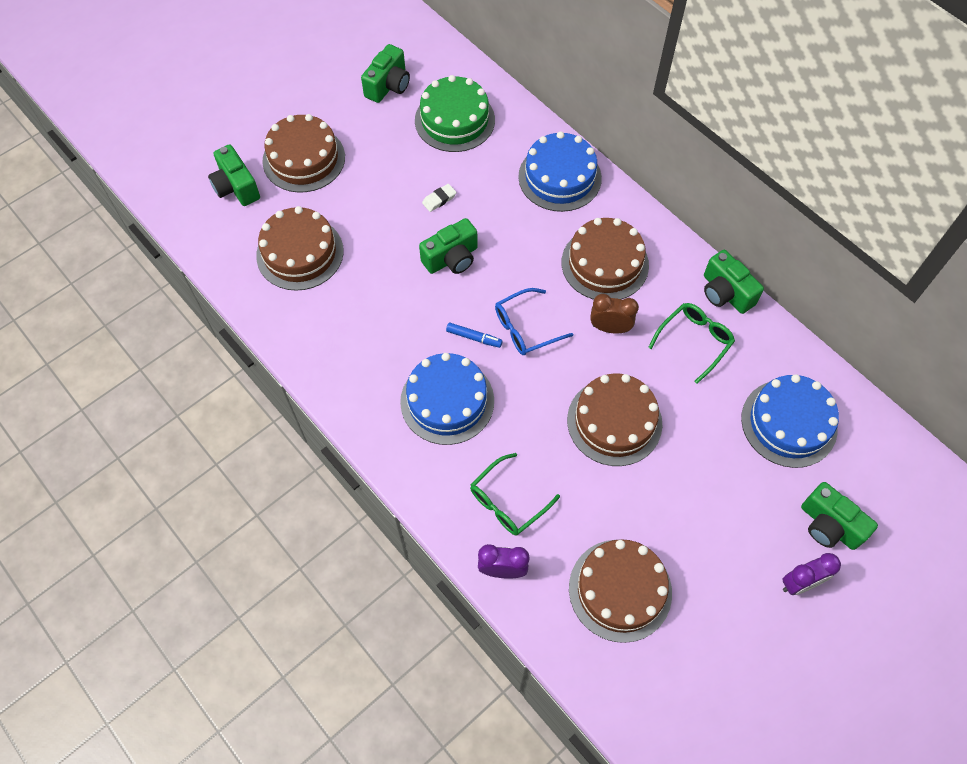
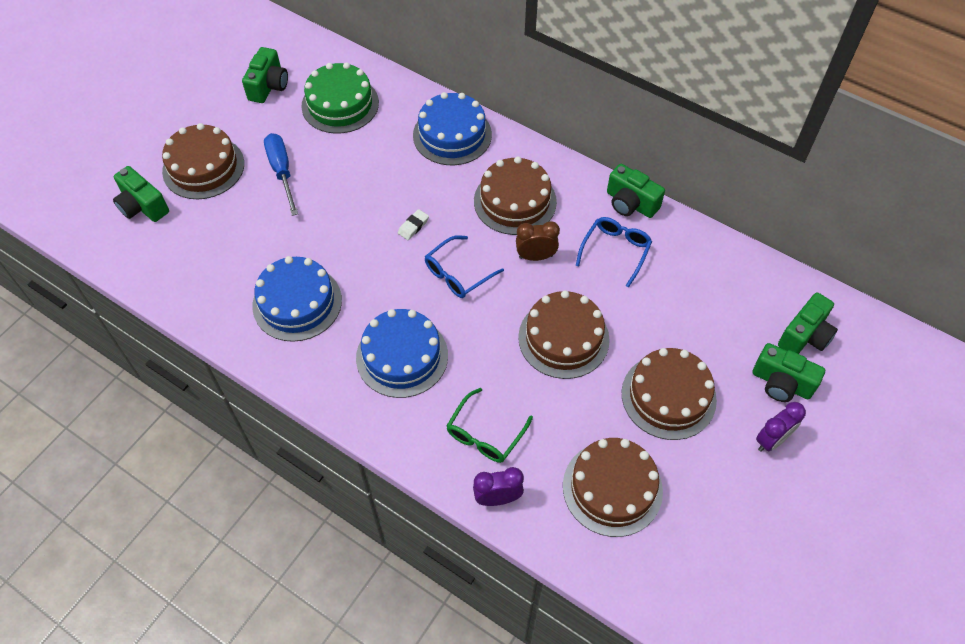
camera: 15 degrees left, 5 degrees down
(300, 253) = (222, 253): brown cake -> brown cake (668, 396)
(379, 180) = (282, 172): none -> blue screwdriver
(439, 199) = (344, 177): white eraser -> white eraser (413, 226)
(451, 258) = (371, 227): green camera -> green camera (805, 336)
(474, 337) = (411, 293): blue marker -> none
(694, 341) = (615, 251): green glasses -> blue glasses
(789, 423) = (719, 303): blue cake -> blue cake (297, 303)

